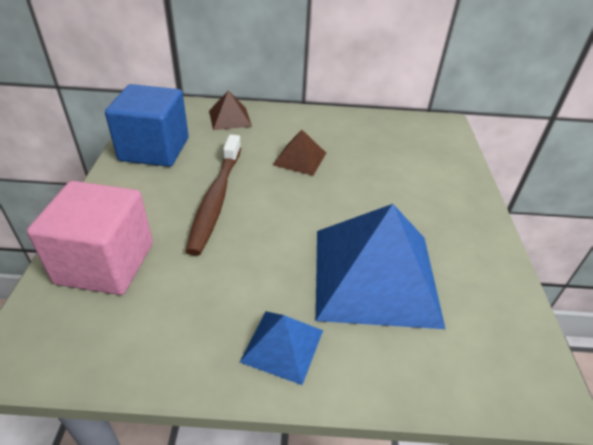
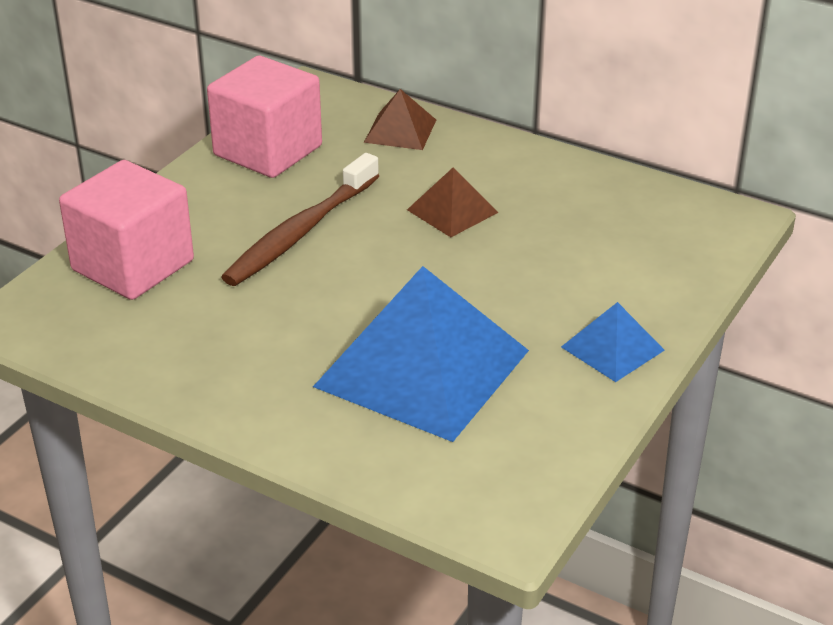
camera: 30 degrees right, 5 degrees down
(154, 149) = (268, 151): blue cube -> pink cube
(282, 345) = (259, 395): blue pyramid -> blue pyramid (612, 348)

